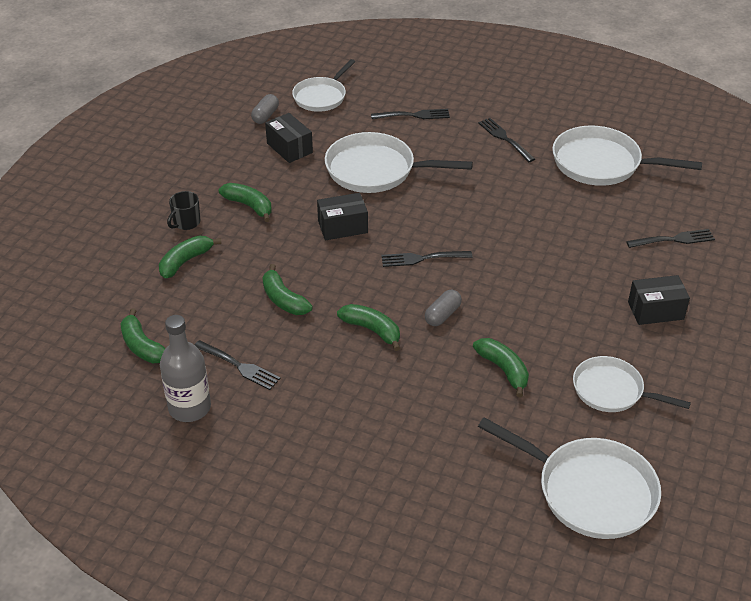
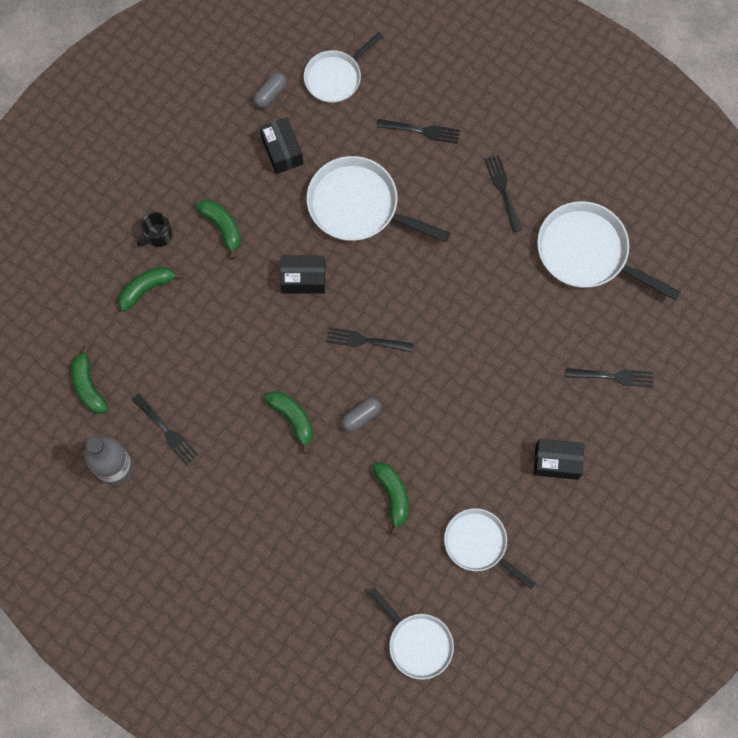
camera: 15 degrees right, 30 degrees up
(283, 299) = (224, 361): green banana -> none
(589, 491) = (417, 643): white pan -> white pan, size x0.65

